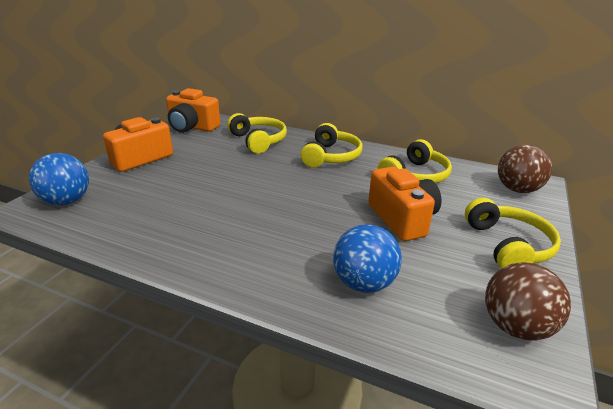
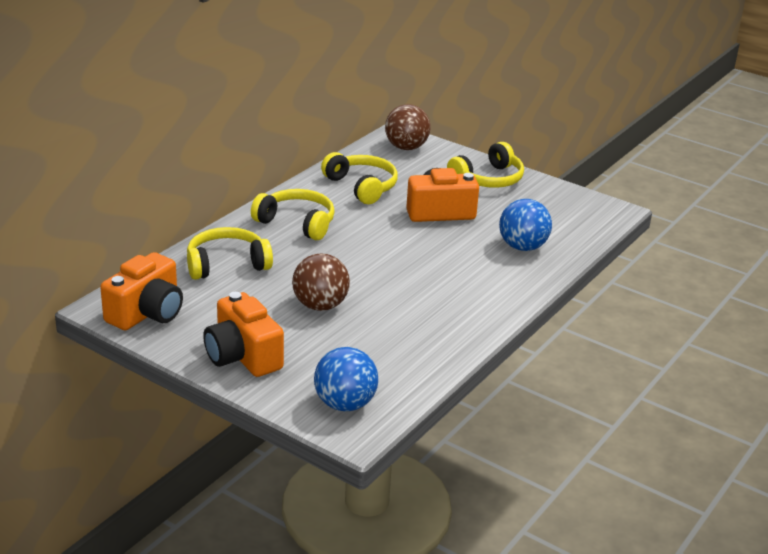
camera: 80 degrees left, 0 degrees up
(508, 245) = (488, 179): yellow headphones -> yellow headphones turned 135 degrees clockwise
(515, 327) = (572, 204): brown ball -> brown ball (320, 305)

